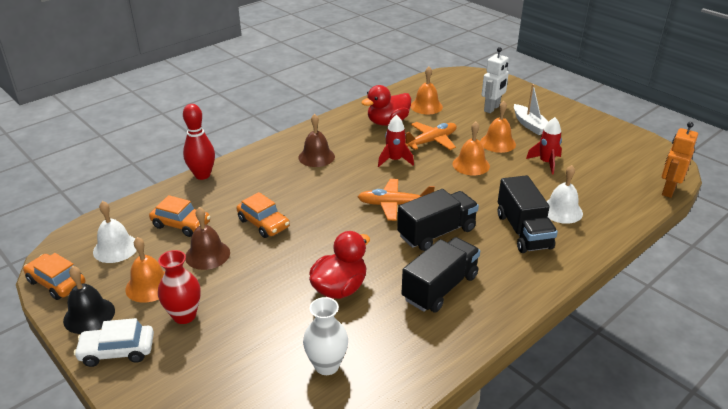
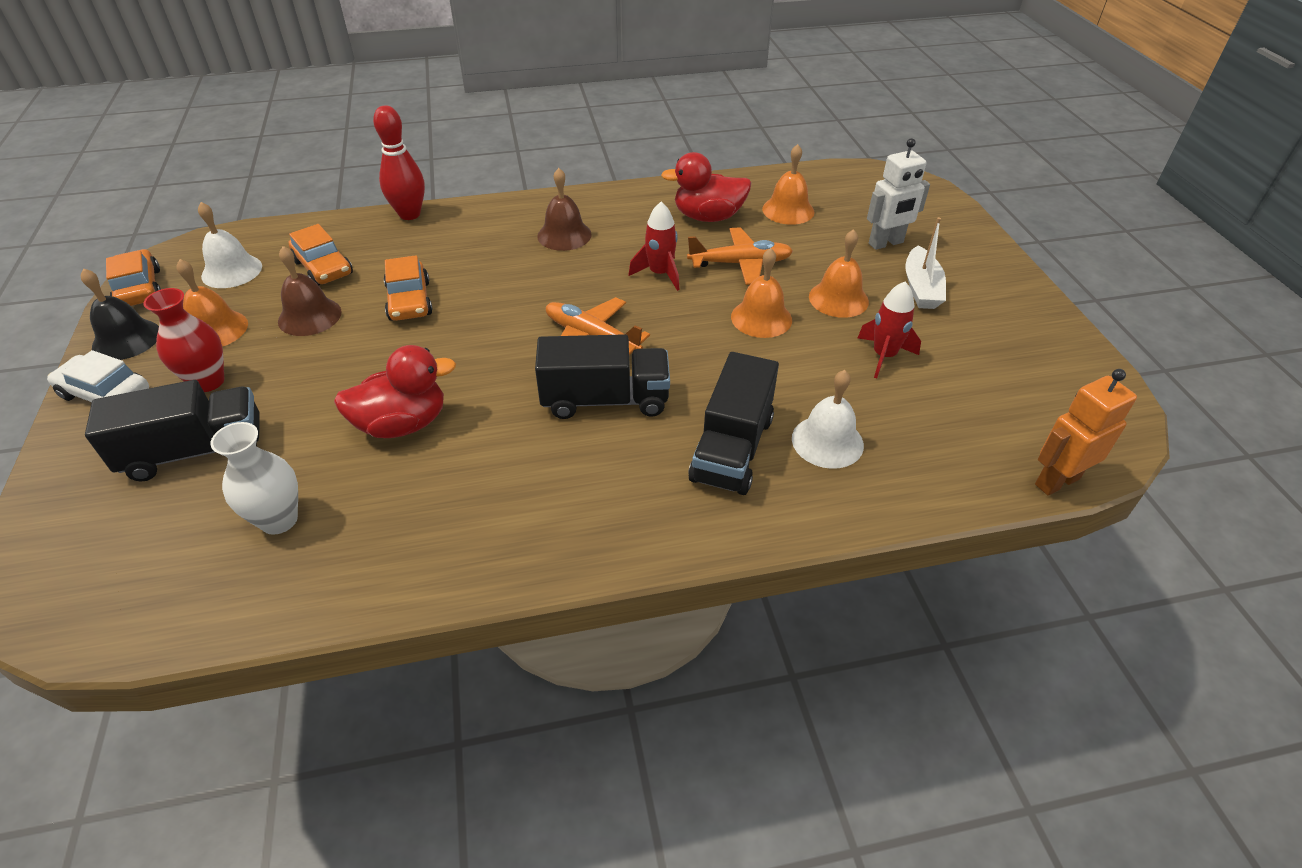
camera: 30 degrees right, 10 degrees up
(440, 288) = (524, 481): black truck -> black truck (196, 451)

